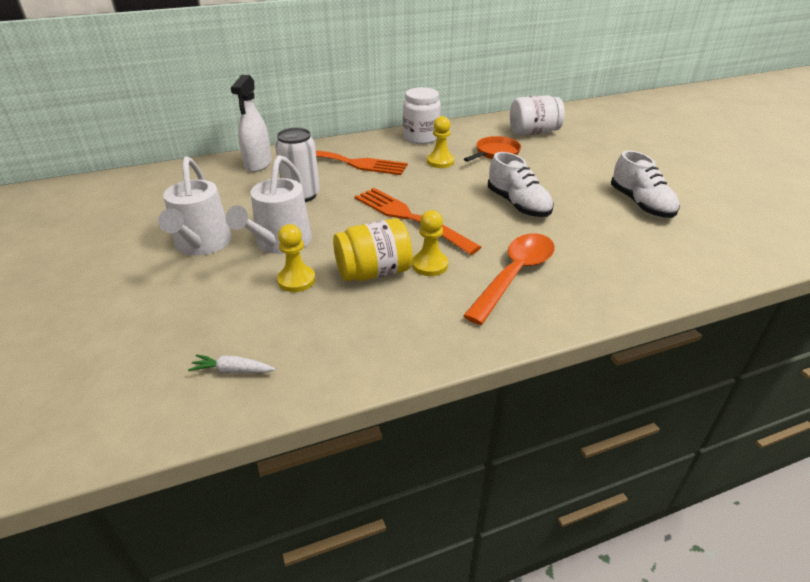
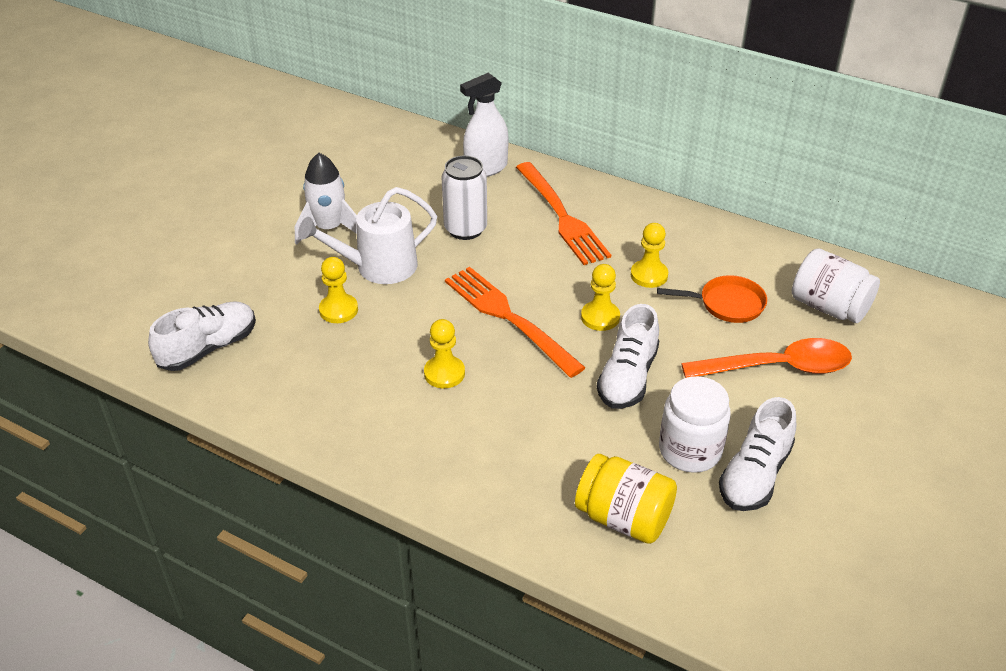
camera: 50 degrees right, 5 degrees up
(201, 244) = (329, 228): white watering can -> white rocket
(233, 371) = (208, 348): white carrot -> white shoe
(374, 272) = (396, 346): yellow jar -> yellow jar (623, 518)
(409, 218) = (508, 317): orange fork -> orange fork turned 45 degrees counterclockwise
(421, 138) = (686, 231): white jar -> white jar (690, 450)
(454, 190) = (600, 317): none -> yellow pawn
(515, 275) = (489, 436): orange spoon -> orange spoon (778, 367)

